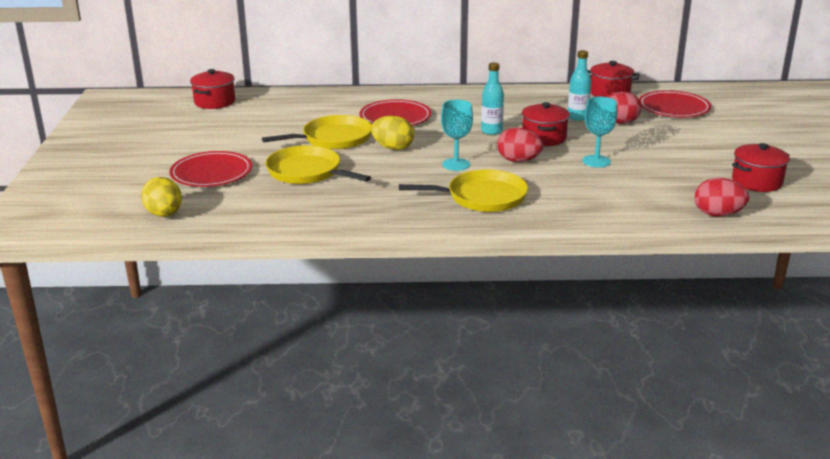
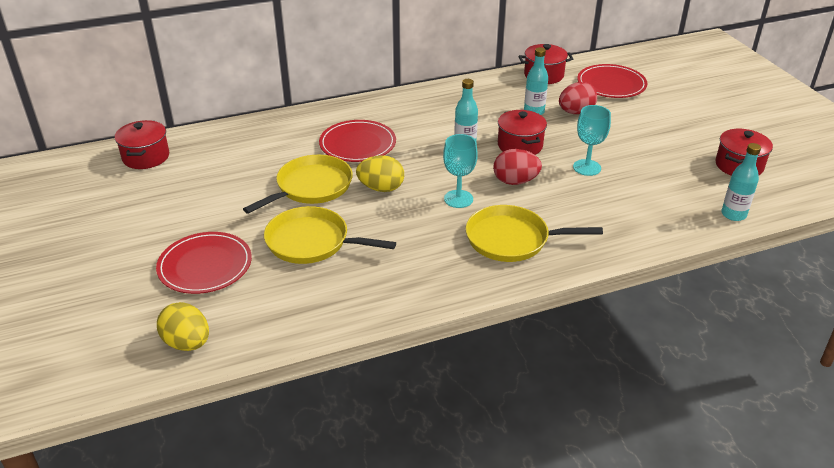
camera: 20 degrees left, 10 degrees up
(482, 197) = (511, 239): yellow pan -> yellow pan turned 150 degrees counterclockwise
(718, 214) = (733, 214): red egg -> turquoise bottle

